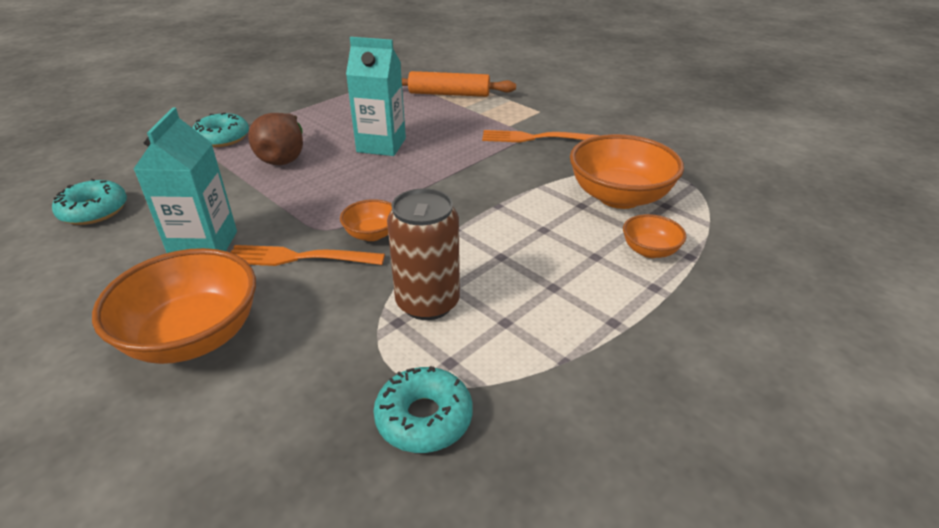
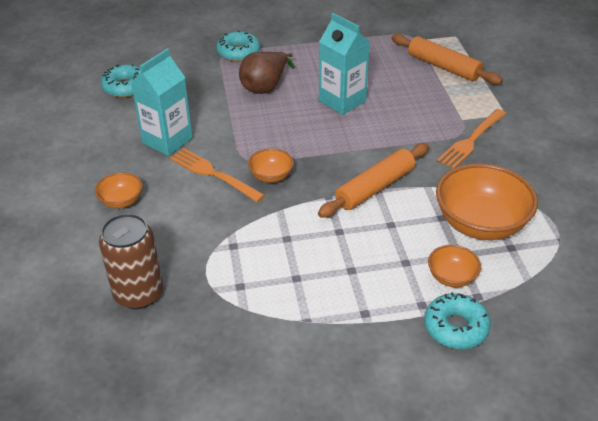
camera: 35 degrees right, 5 degrees up
(193, 336) = (121, 201): orange bowl -> orange bowl, size x0.50
(424, 418) = (198, 310): turquoise donut -> turquoise donut (455, 327)
(427, 303) = (262, 242): brown can -> brown can (138, 294)
(493, 204) = (375, 188): none -> orange rolling pin
(535, 138) = (471, 140): orange fork -> orange fork turned 90 degrees counterclockwise

